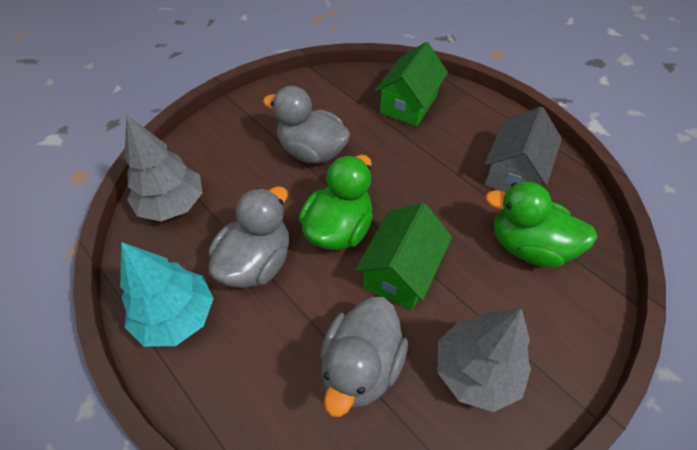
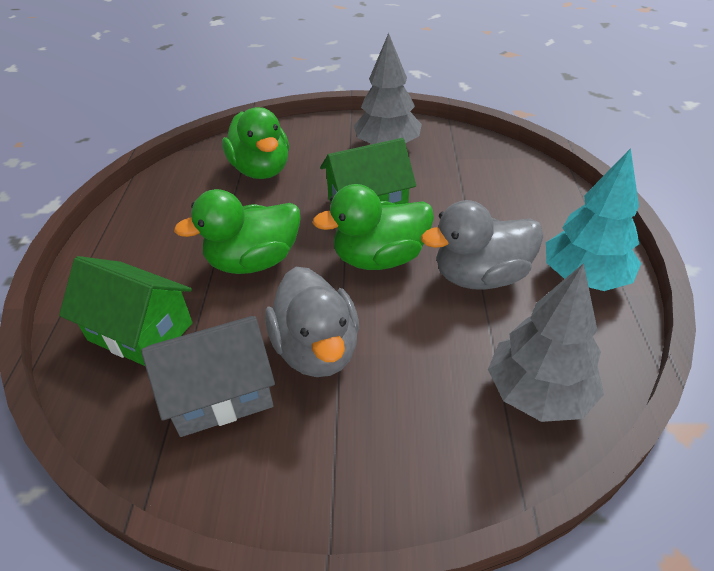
camera: 135 degrees left, 10 degrees down
(361, 366) = (455, 180): grey duck -> none
(408, 104) = (140, 332): green house -> green house turned 45 degrees clockwise
(412, 172) = (254, 261): none -> green duck
(514, 172) = (182, 210): grey house -> grey house (221, 393)

